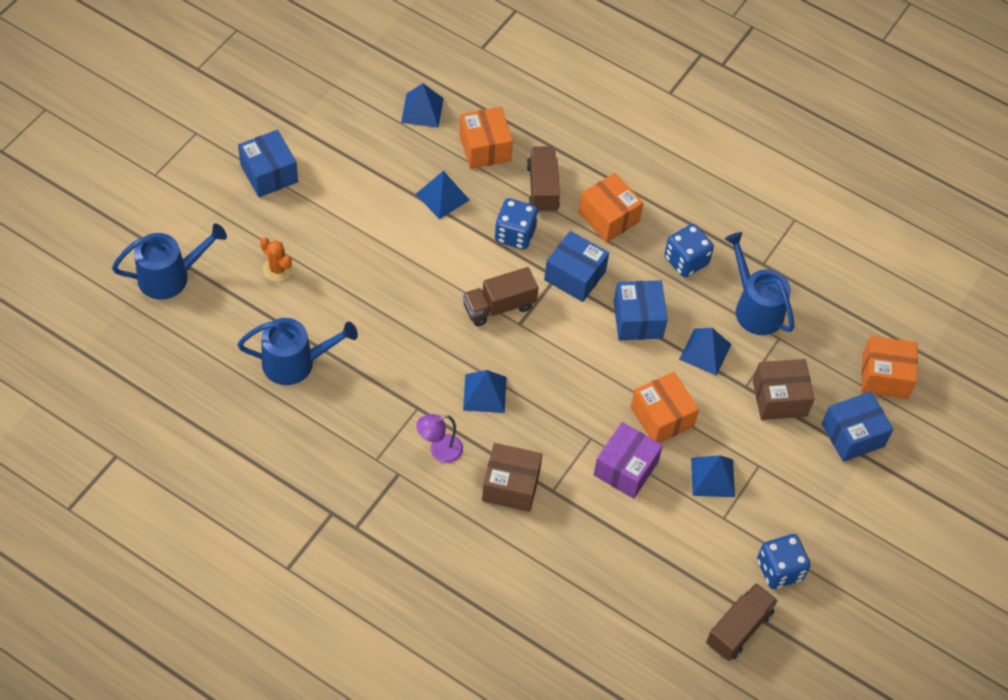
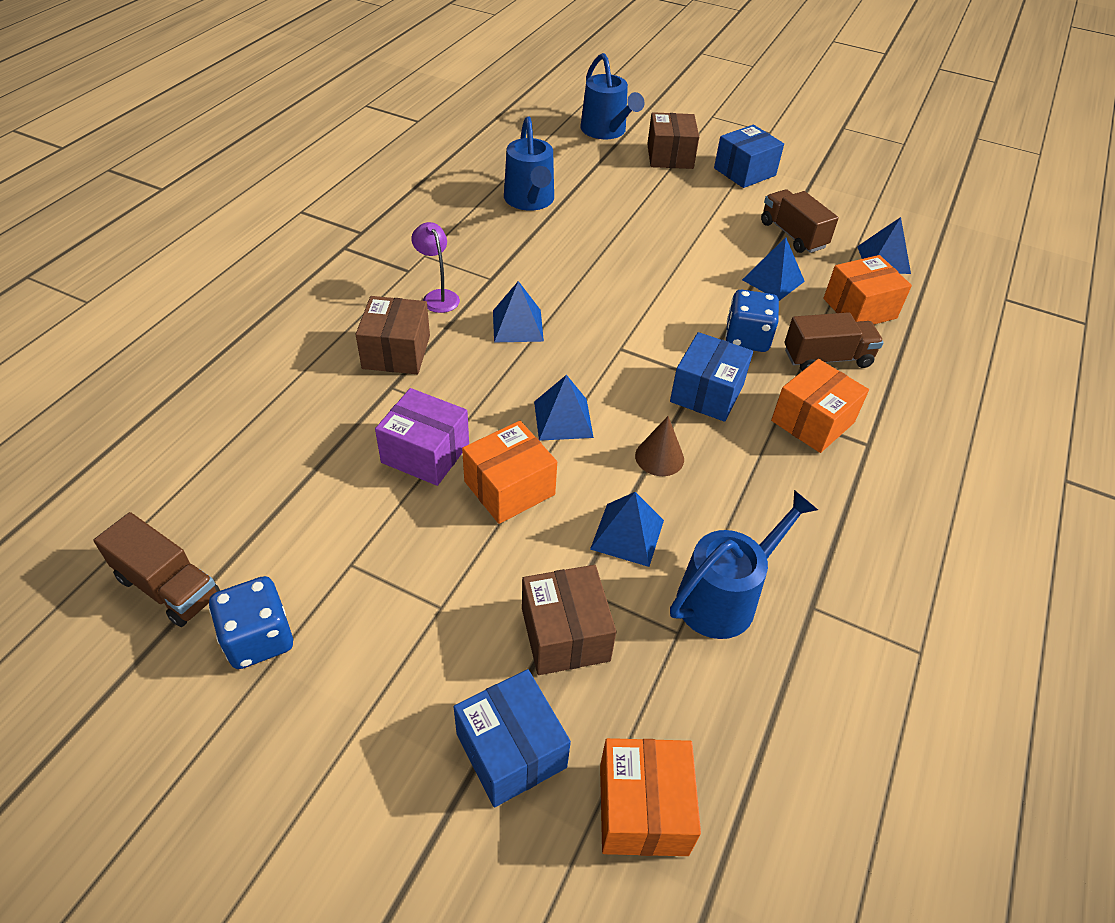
camera: 85 degrees right, 10 degrees down
(230, 229) = (670, 156): none -> brown box
(277, 269) = (635, 184): orange cactus -> none
(499, 306) = (639, 330): brown truck -> brown truck (792, 235)
(637, 319) = (659, 457): blue box -> brown cone
(686, 261) = (777, 507): blue dice -> none
(713, 477) = (417, 549): blue pyramid -> blue pyramid (563, 419)

